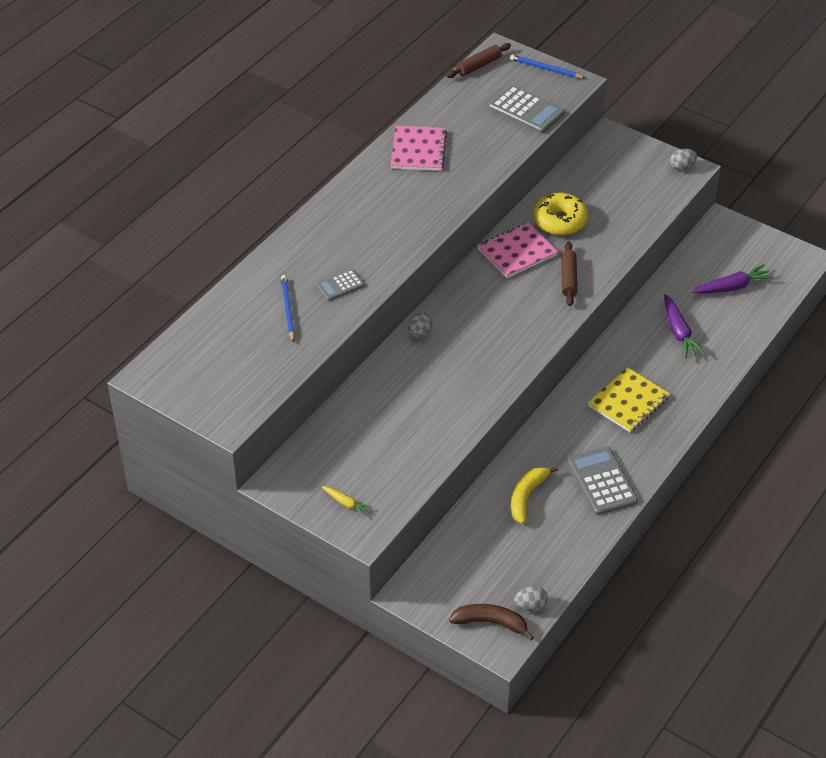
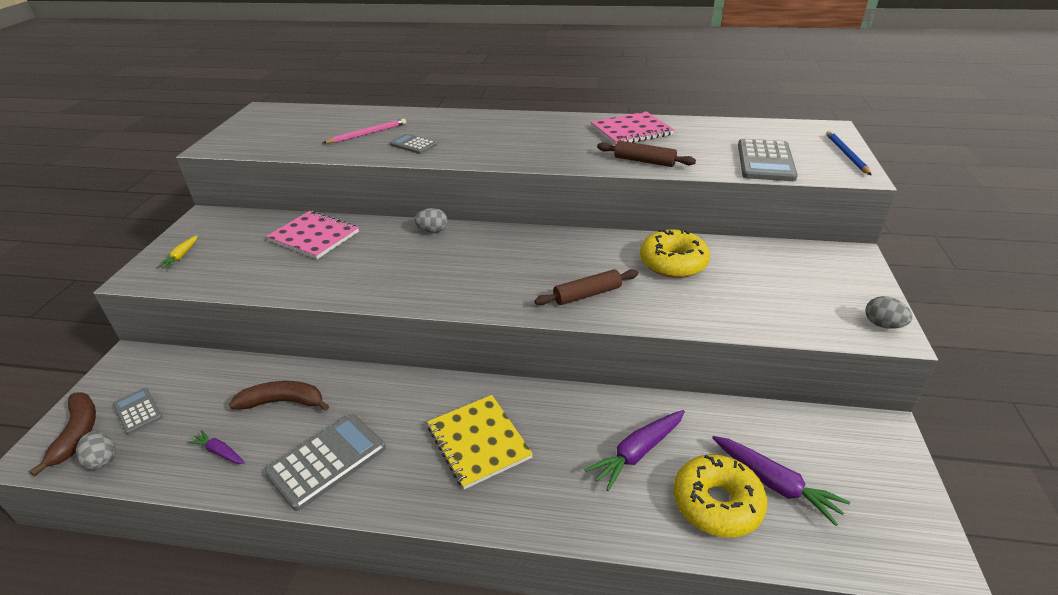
camera: 65 degrees right, 10 degrees down
(288, 309) = (367, 134): blue pencil -> pink pencil
(478, 66) = (790, 125): brown rolling pin -> brown rolling pin (644, 161)
(484, 585) = (138, 411): none -> grey calculator
(517, 252) = (596, 251): pink notebook -> pink notebook (314, 236)
(527, 497) = (283, 402): yellow banana -> brown banana
(561, 538) = (220, 452): none -> purple carrot
(628, 402) = (478, 442): yellow notebook -> yellow notebook turned 45 degrees clockwise
(732, 316) = (717, 503): none -> yellow donut

